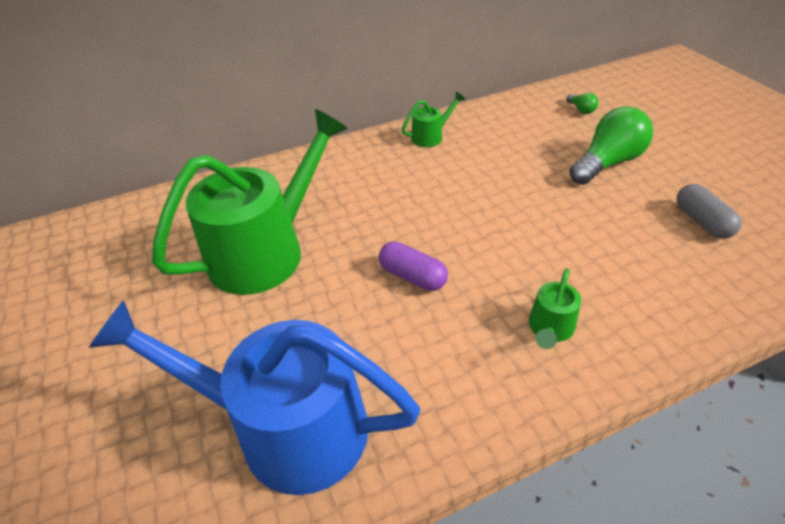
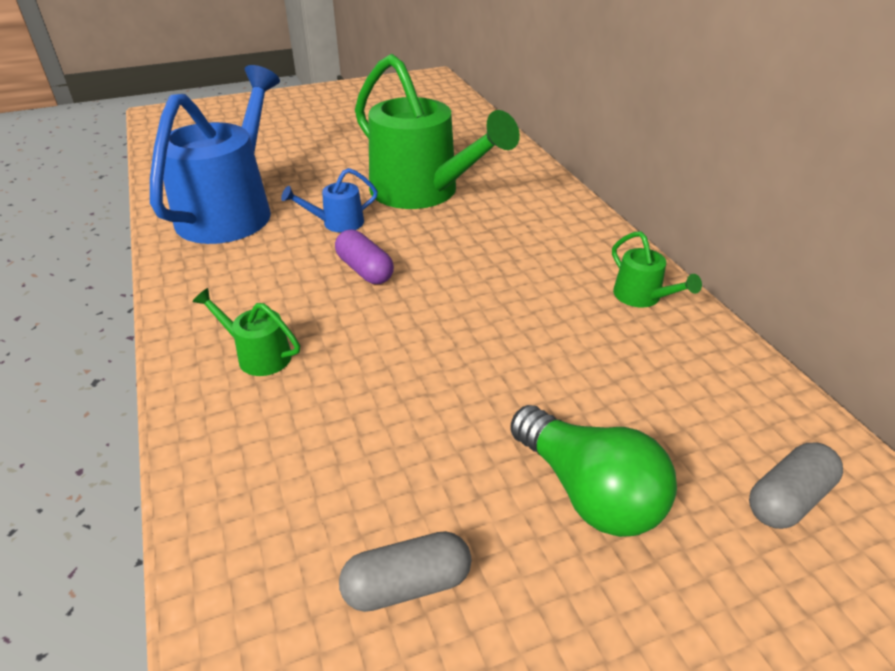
camera: 90 degrees right, 5 degrees down
(326, 310) = (337, 223): none -> blue watering can
(412, 276) = (365, 270): purple capsule -> purple capsule turned 75 degrees counterclockwise
(581, 109) = (787, 498): green light bulb -> grey capsule

